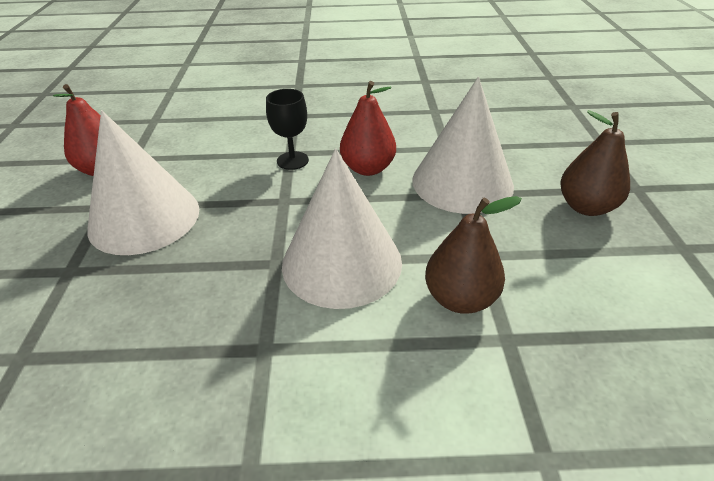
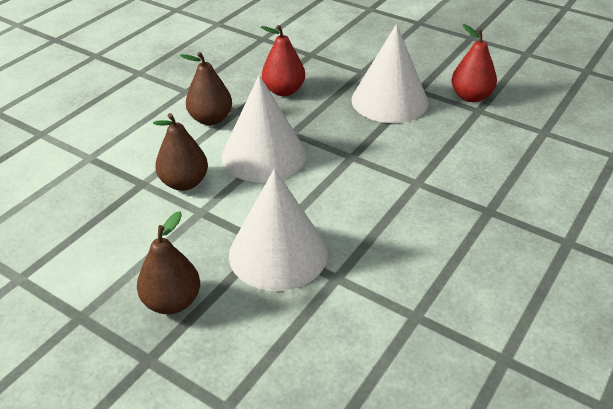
camera: 125 degrees right, 0 degrees up
(292, 160) = (403, 179): black goblet -> none
(310, 366) = (210, 119): none -> brown pear
(368, 168) = (351, 212): red pear -> red pear (284, 91)

